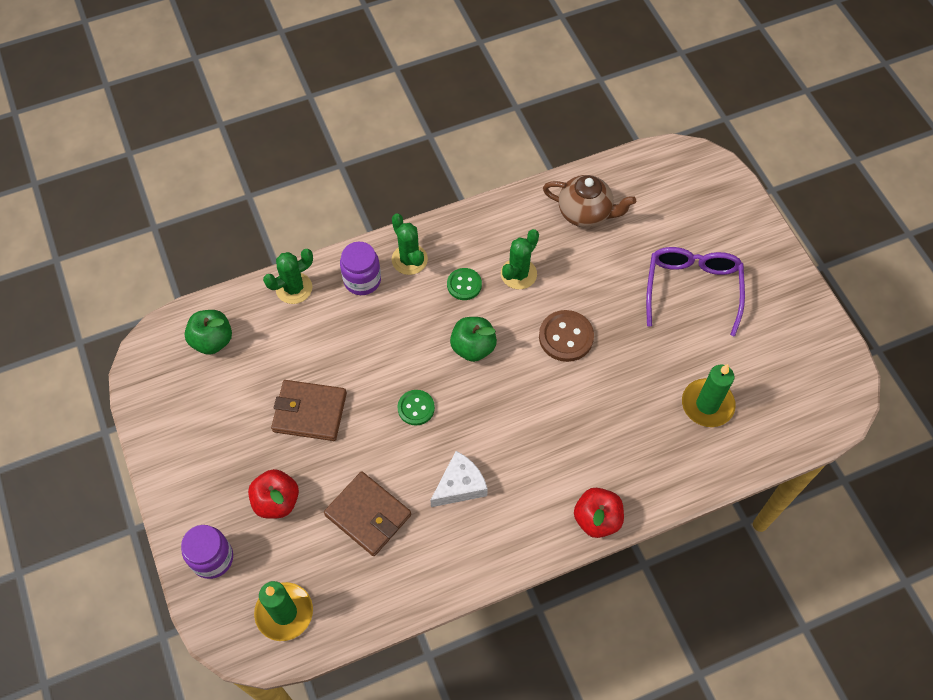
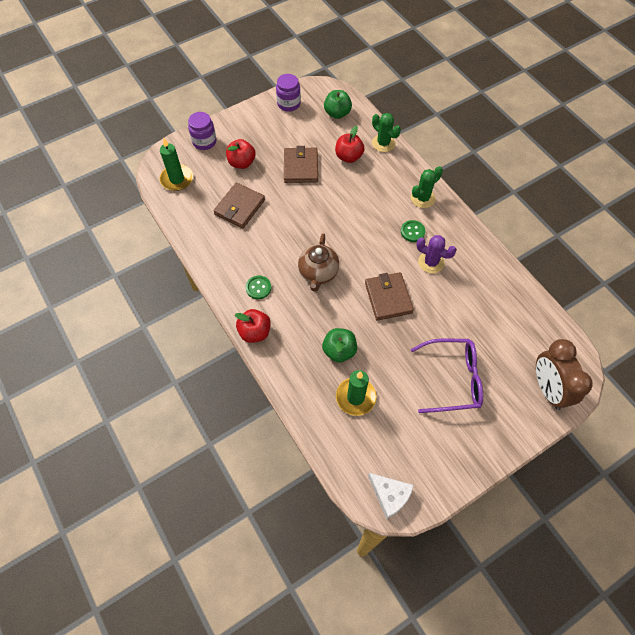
camera: 80 degrees right, 0 degrees up
(307, 340) = (348, 157): none -> red apple
(362, 280) = (399, 176): purple jar -> purple jar (288, 104)
(416, 408) = (314, 219): green button -> green button (258, 288)
(460, 485) = (266, 251): white cheese -> white cheese (390, 496)
(473, 347) = (366, 244): green apple -> green apple (339, 351)
(518, 274) = (431, 262): green cactus -> purple cactus
(566, 337) = (388, 298): brown button -> brown wallet
(585, 213) = (497, 298): brown teapot -> brown teapot (318, 273)
(713, 195) = (548, 389): none -> brown clock

